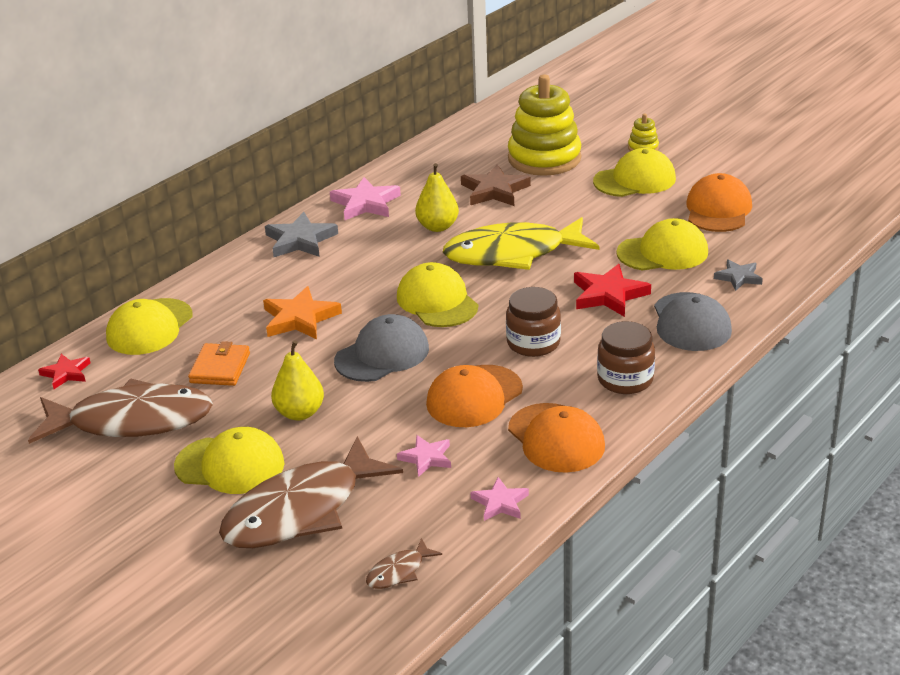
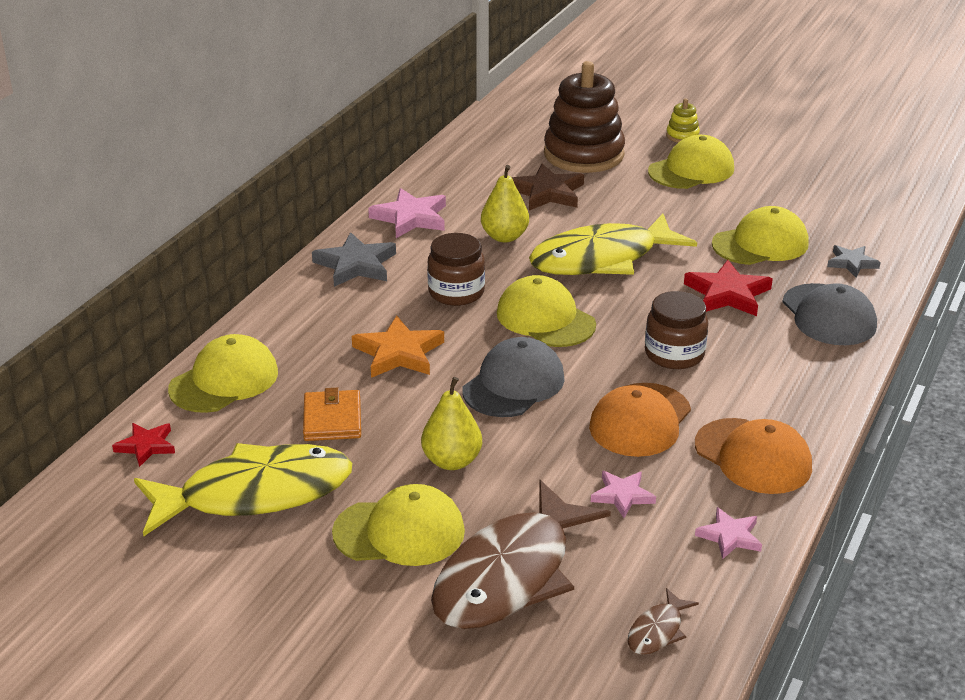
camera: 15 degrees left, 0 degrees up
(132, 421) = (255, 494): brown fish -> yellow fish
(149, 327) = (224, 381): yellow cap -> yellow cap turned 150 degrees counterclockwise
(544, 158) = (583, 154): yellow stacking toy -> brown stacking toy
(625, 379) = (792, 384): brown jar -> brown jar (456, 292)
(718, 209) = (793, 194): orange cap -> none

